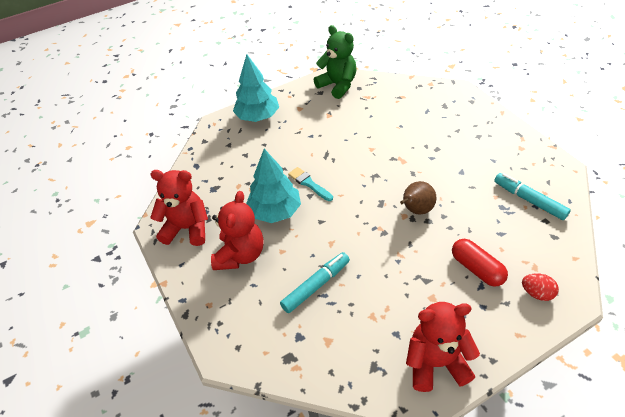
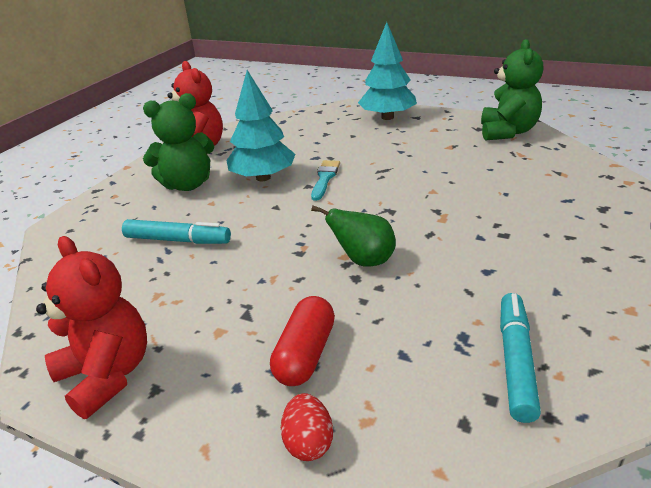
camera: 55 degrees right, 15 degrees down
(240, 255) = (187, 185): red teddy bear -> green teddy bear
(416, 210) = (364, 261): brown pear -> green pear

